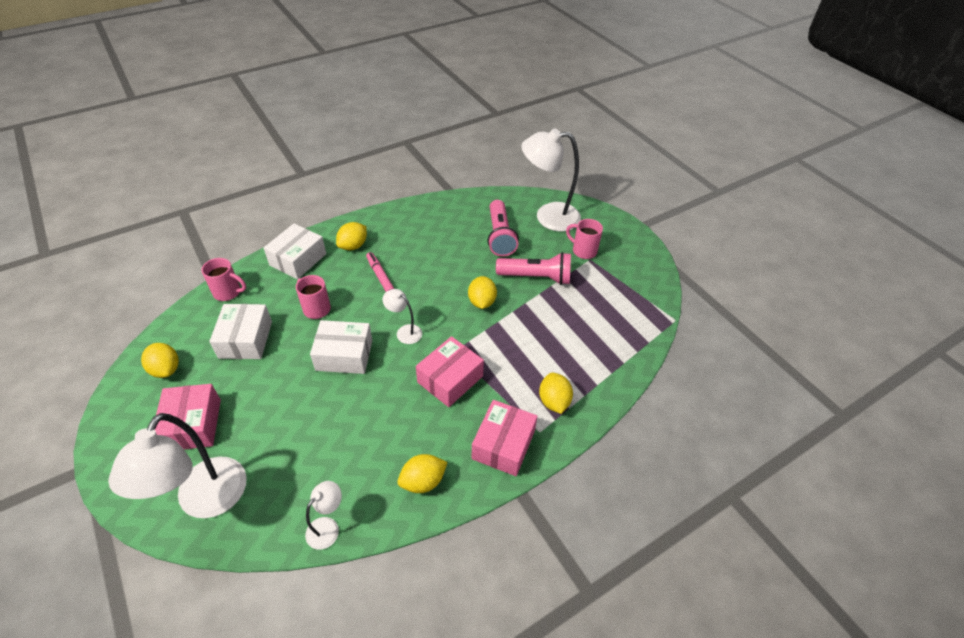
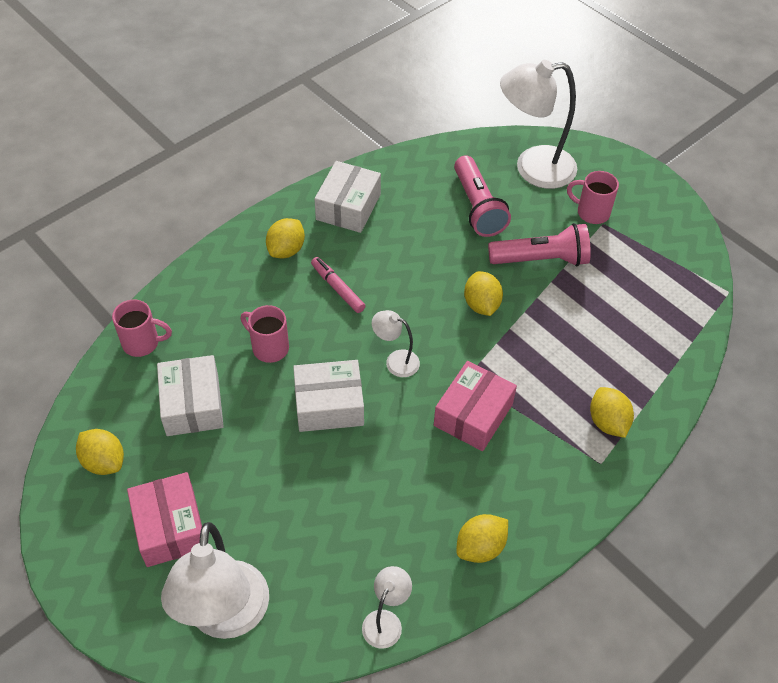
camera: 10 degrees left, 5 degrees up
(298, 259) = (218, 281): white box -> white box (348, 207)
(503, 444) = (562, 486): pink box -> none

